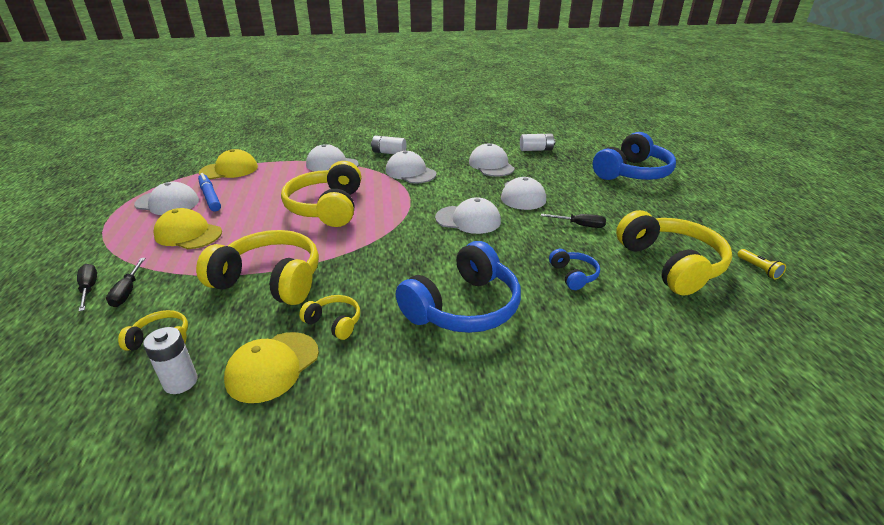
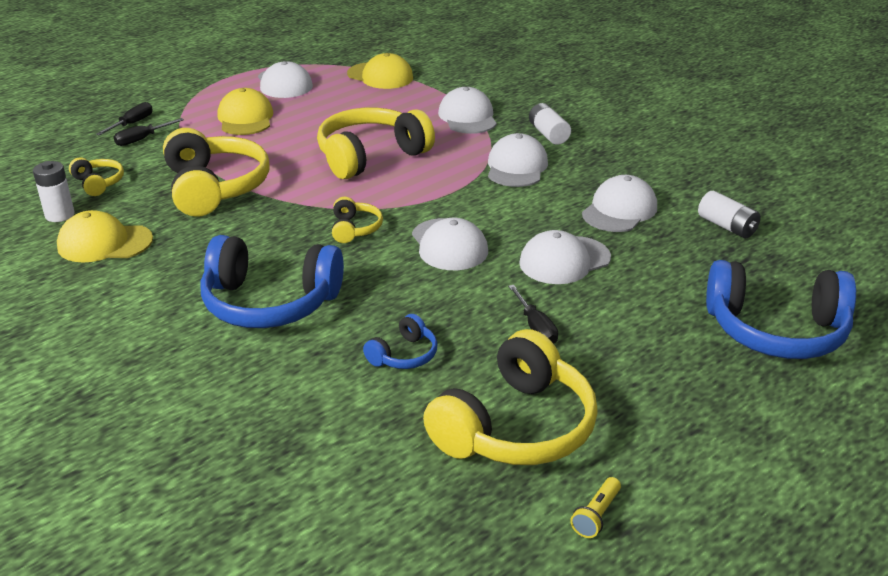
camera: 55 degrees right, 0 degrees up
(210, 197) = (317, 94): blue marker -> none
(334, 322) = (183, 245): yellow headphones -> yellow headphones (355, 229)

